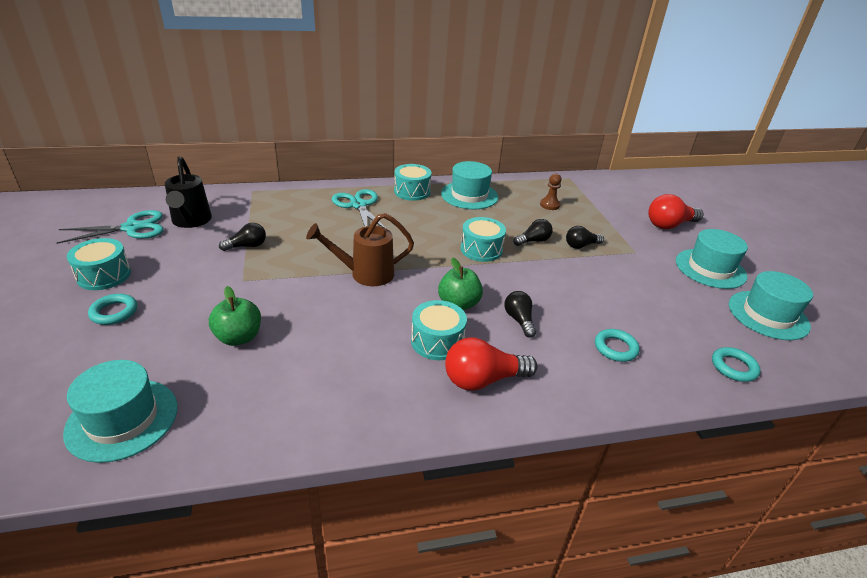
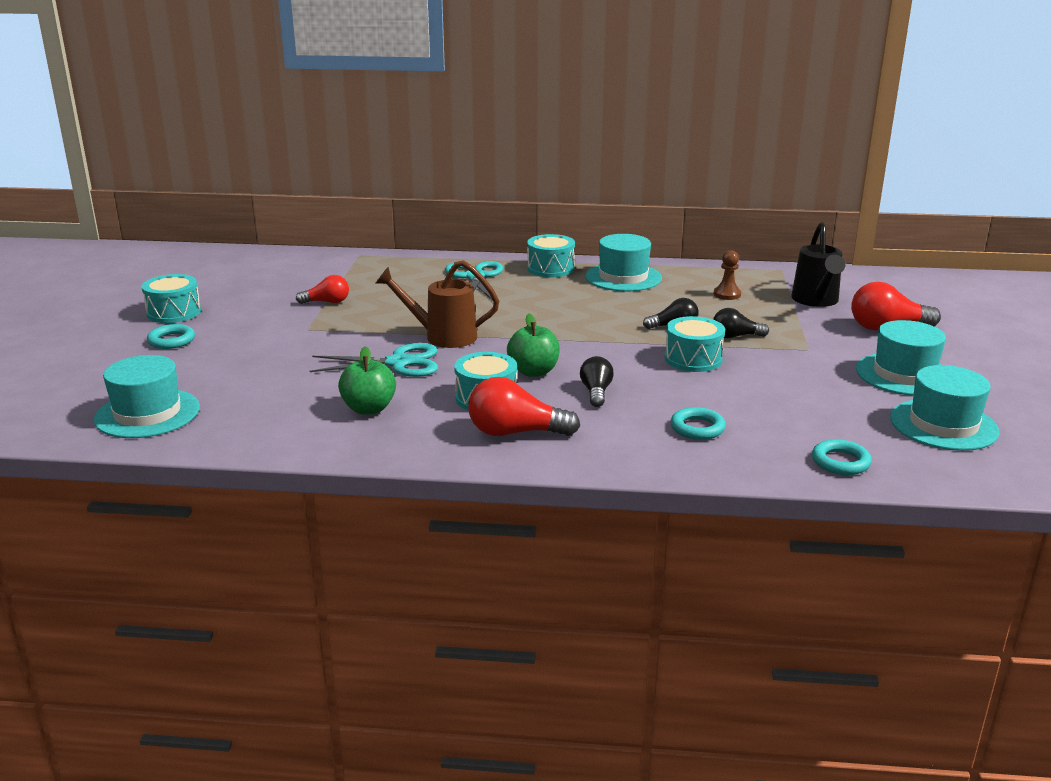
camera: 20 degrees right, 10 degrees down
(132, 228) = (216, 277): turquoise scissors -> turquoise scissors (398, 363)
(191, 221) = (279, 276): black watering can -> black watering can (816, 301)
(239, 337) = (280, 371): green apple -> green apple (369, 409)
(247, 246) = (327, 302): black light bulb -> red light bulb
(481, 249) = (598, 328): turquoise drum -> turquoise drum (693, 359)

